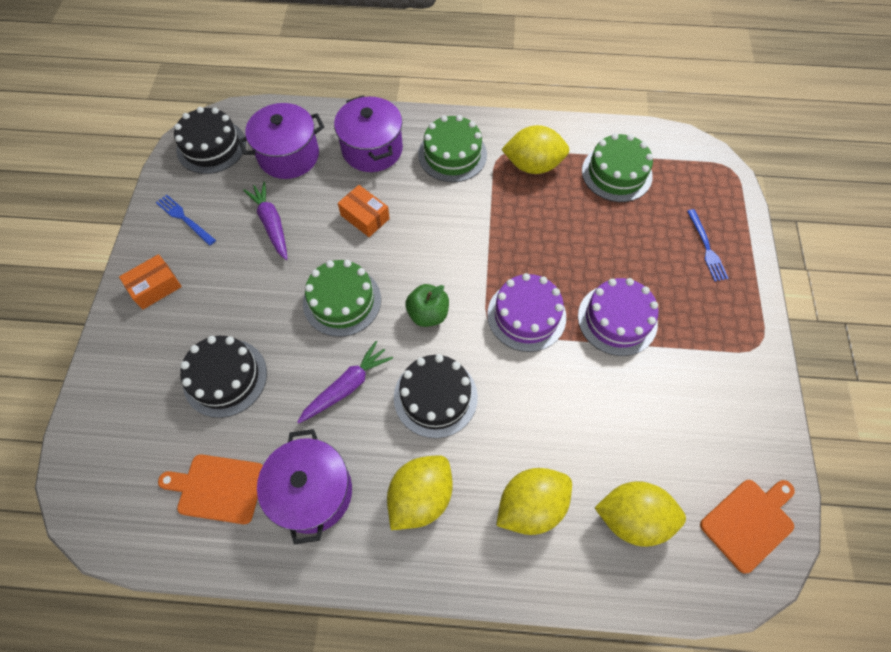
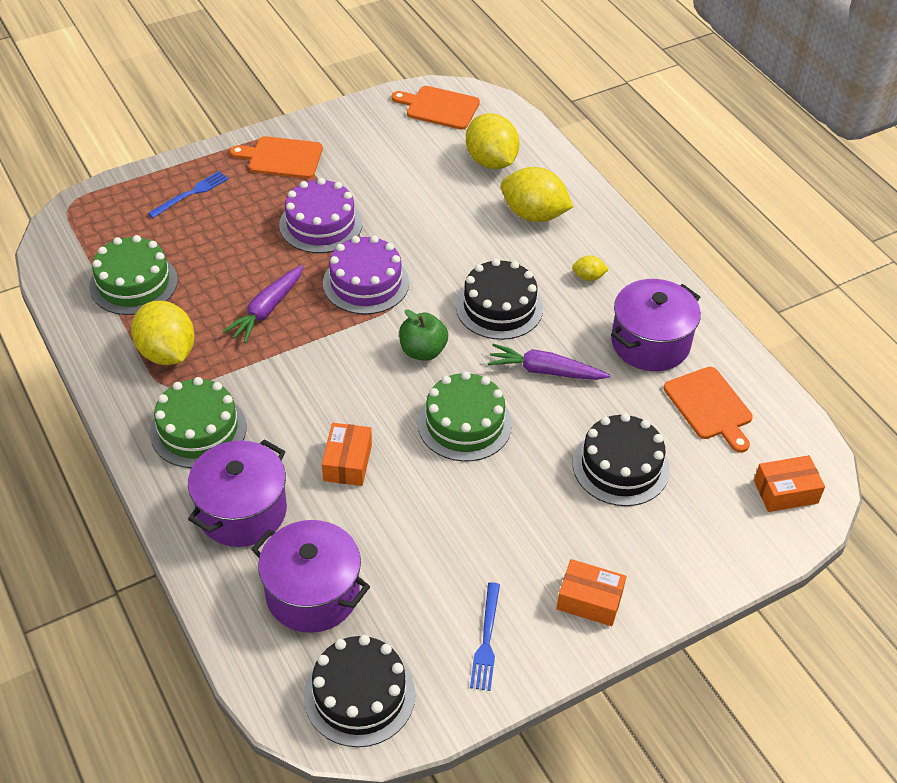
camera: 125 degrees left, 15 degrees down
(105, 480) = (785, 491): none -> orange box
(271, 224) = (424, 544): purple carrot -> purple carrot (267, 309)
(420, 497) = (588, 277): yellow lemon -> yellow lemon, size x0.45
(726, 334) = (282, 158): none -> orange cutting board

